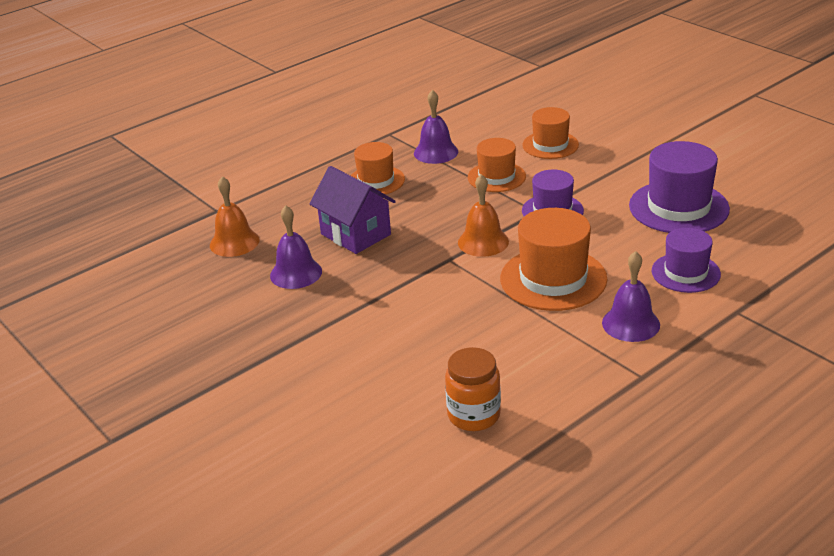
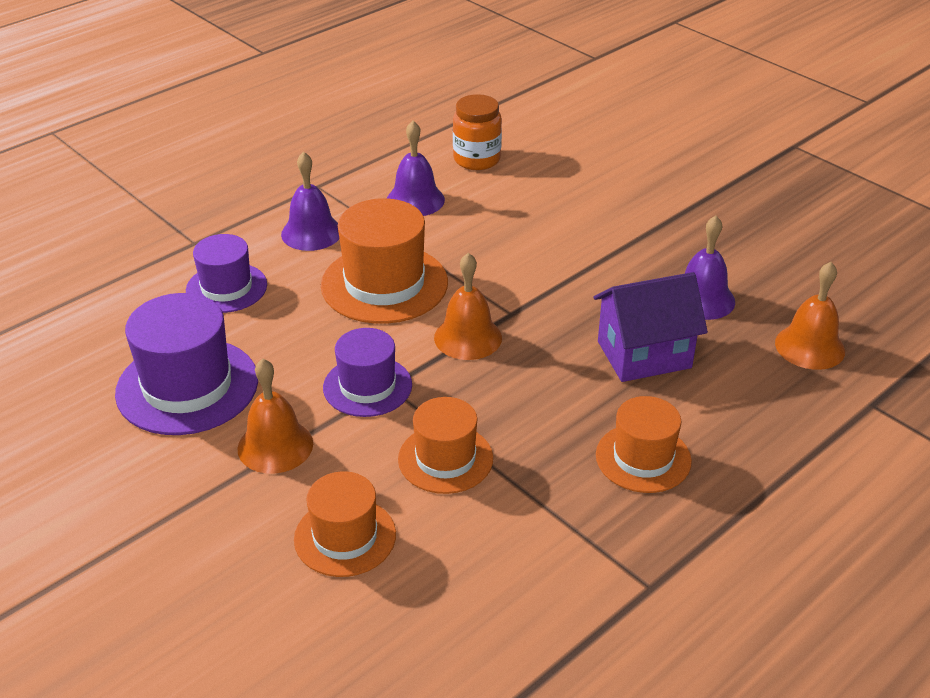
camera: 175 degrees right, 5 degrees up
(355, 234) = (644, 355): purple house -> purple house turned 60 degrees counterclockwise
(436, 152) = (552, 526): purple bell -> purple bell (415, 200)
(604, 179) = (275, 446): none -> orange bell

